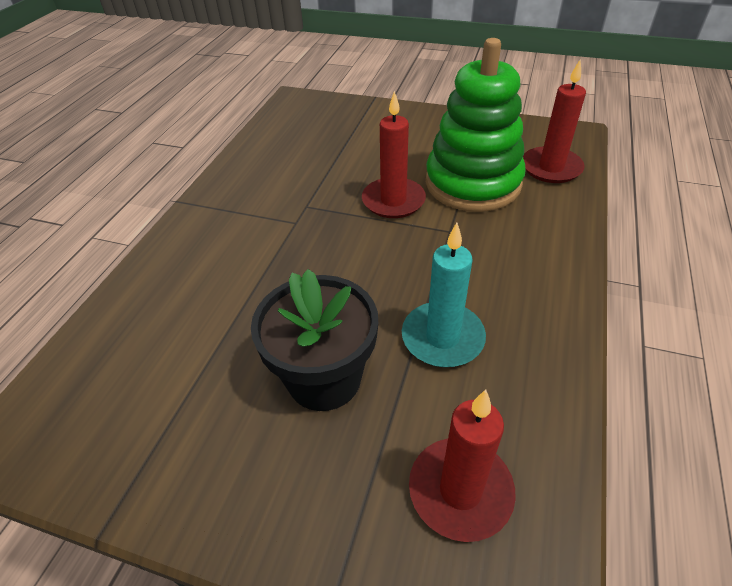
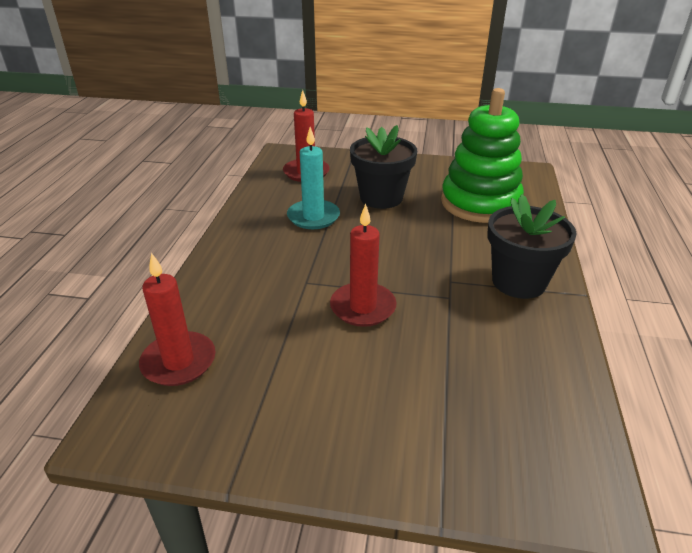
camera: 170 degrees right, 10 degrees down
(227, 216) = (518, 282): none -> black flower pot
(473, 183) = (277, 334): green stacking toy -> green stacking toy (480, 203)

